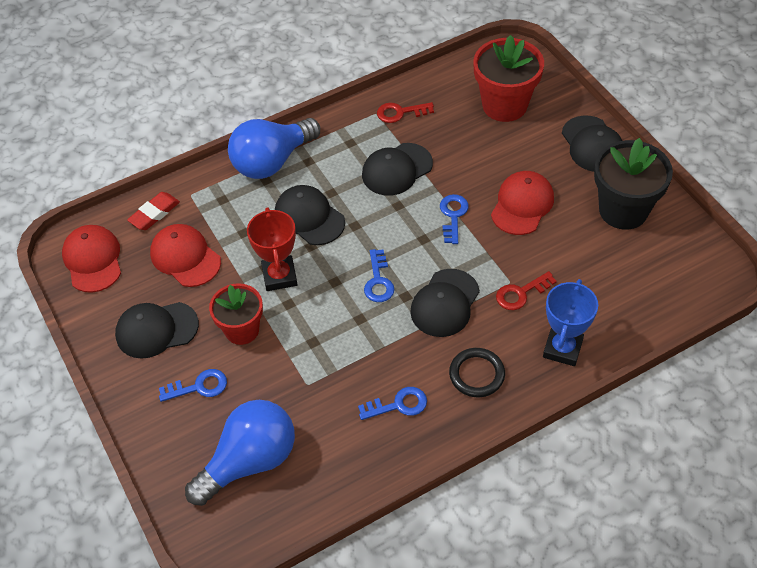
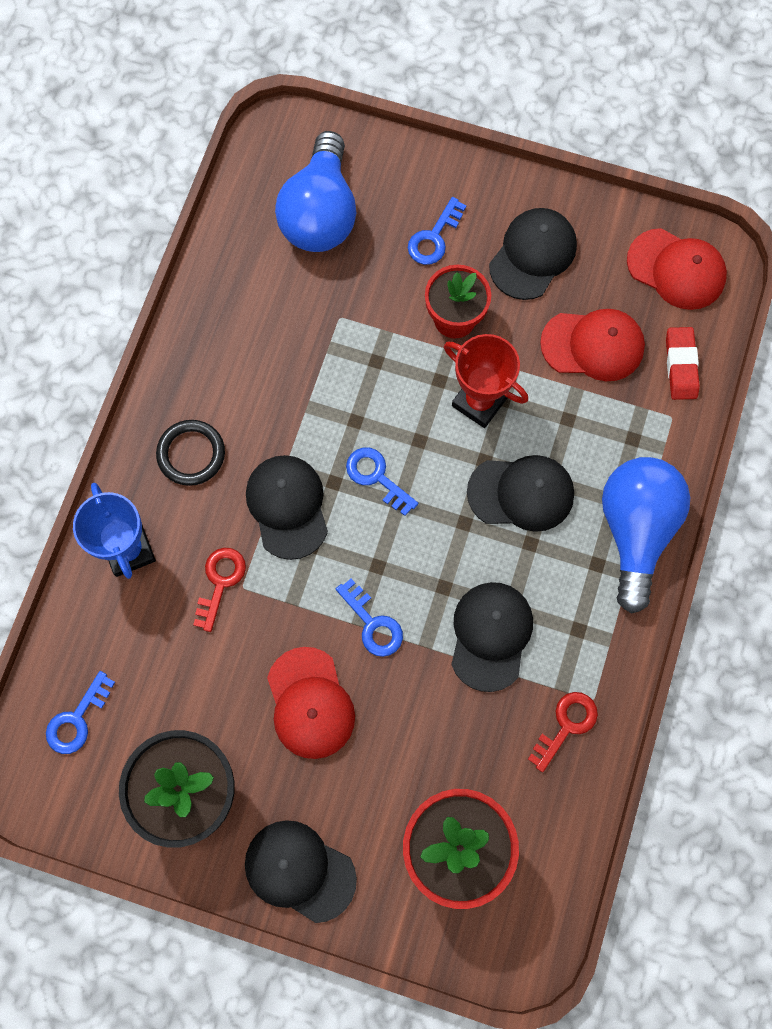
camera: 135 degrees right, 20 degrees up
(398, 405) = (238, 365): blue key -> blue key (77, 719)

